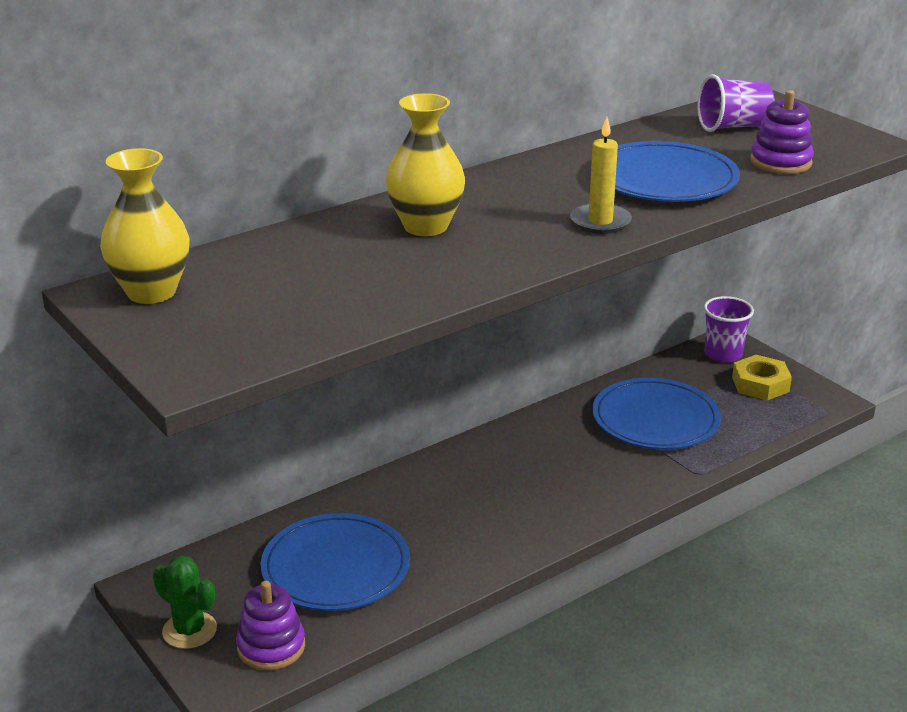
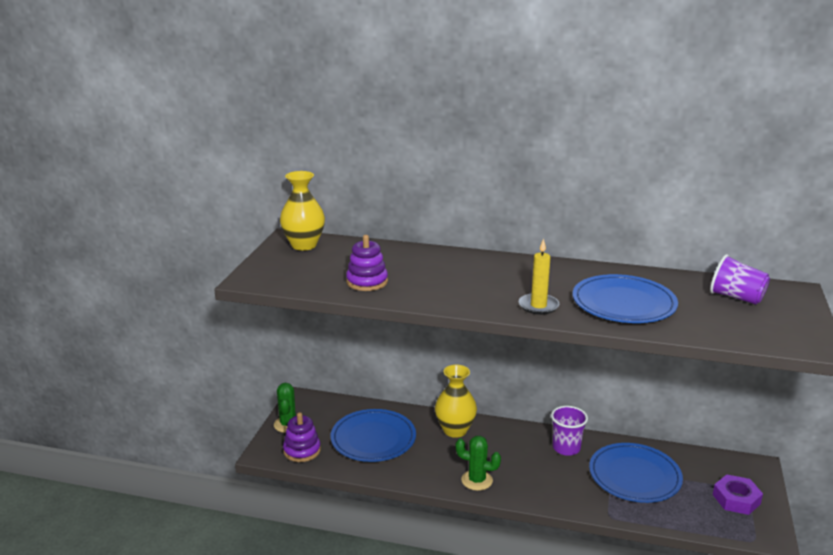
camera: 50 degrees right, 5 degrees down
(425, 226) = (456, 270): yellow vase -> yellow vase (455, 430)
(529, 529) = (477, 480): none -> green cactus
(723, 354) = (741, 470): purple cup -> purple cup (566, 448)
(760, 384) = (736, 499): yellow nut -> purple nut
(780, 162) = (718, 327): purple stacking toy -> purple stacking toy (367, 282)

